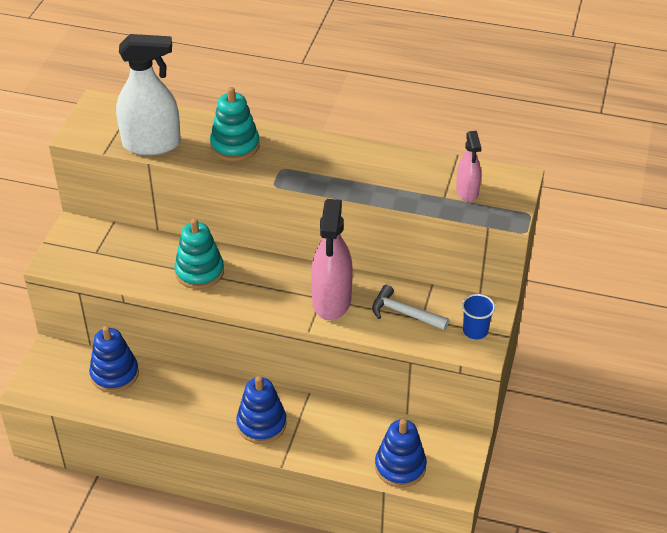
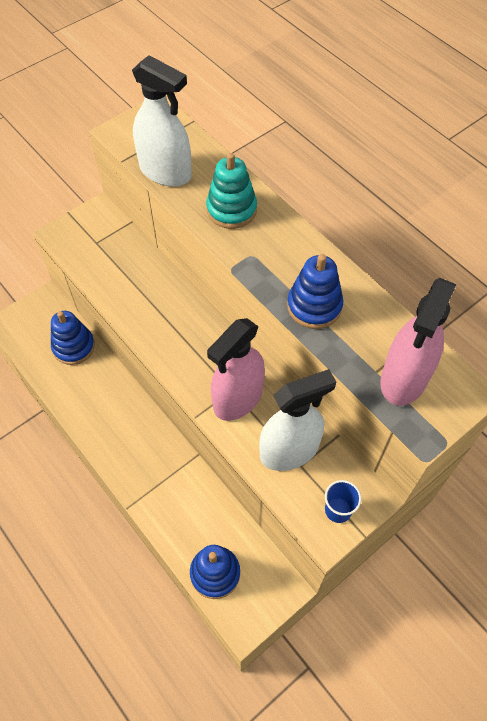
camera: 35 degrees right, 15 degrees up
(199, 272) = (156, 306): turquoise stacking toy -> none
(261, 424) = (141, 459): blue stacking toy -> blue stacking toy (314, 306)
(404, 313) = (289, 450): white hammer -> white spray bottle
(467, 191) = (404, 378): pink spray bottle -> pink spray bottle, size x1.79

